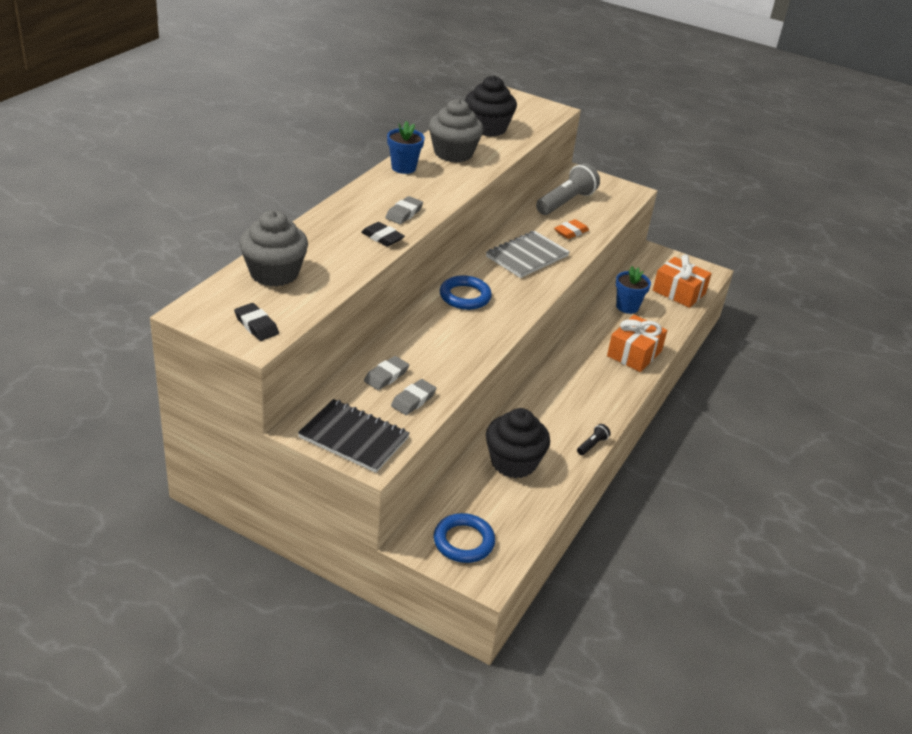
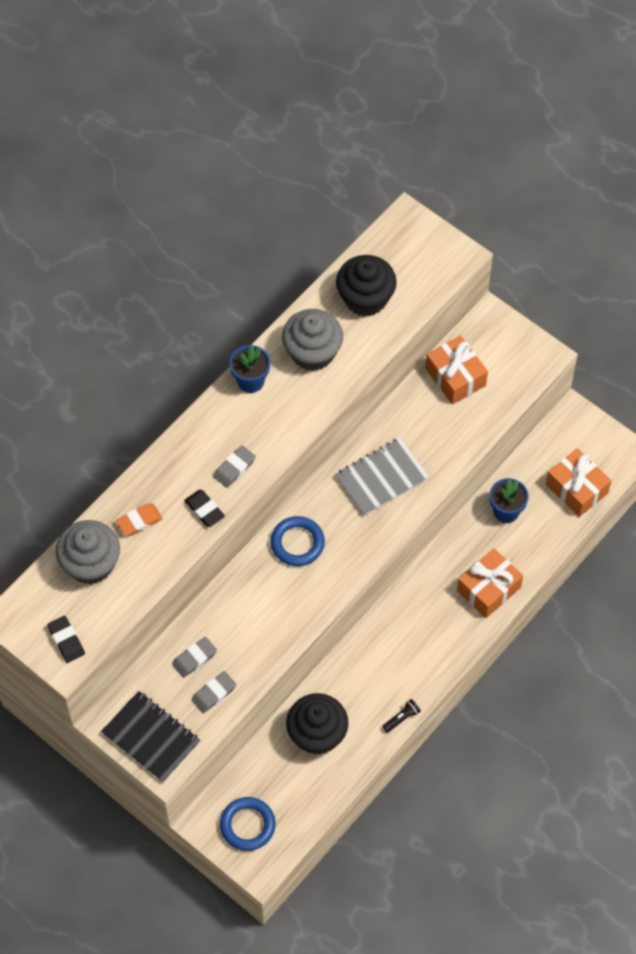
camera: 15 degrees right, 25 degrees up
(566, 202) = (455, 377): grey flashlight -> orange gift
(571, 232) = (444, 435): orange eraser -> orange eraser (139, 521)

